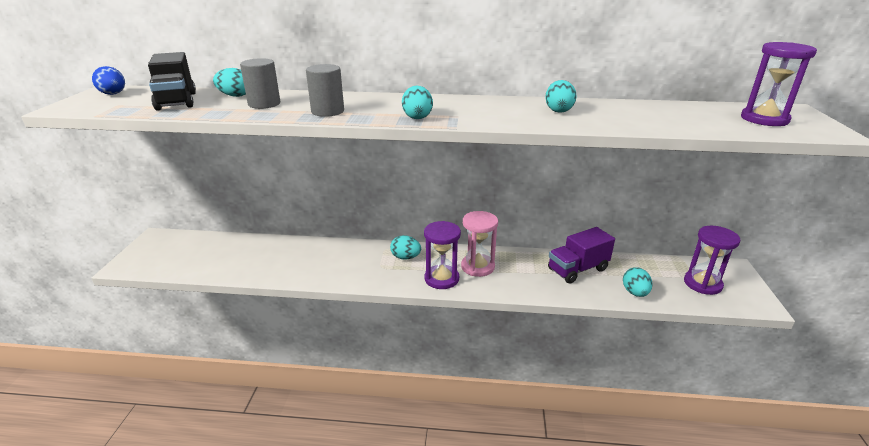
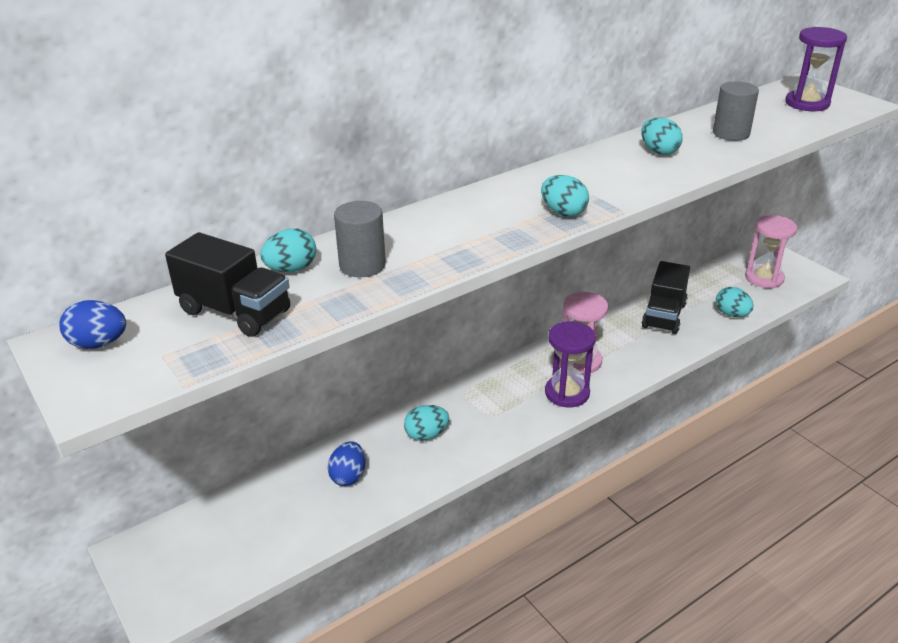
camera: 40 degrees left, 5 degrees up
(272, 256) = (348, 476): none -> blue egg
(327, 111) = (461, 244): grey cylinder -> grey cylinder (731, 133)
(405, 257) = (499, 391): turquoise egg -> turquoise egg (426, 435)
(577, 269) = (664, 315): purple truck -> black truck
(702, 284) = (764, 278): purple hourglass -> pink hourglass

